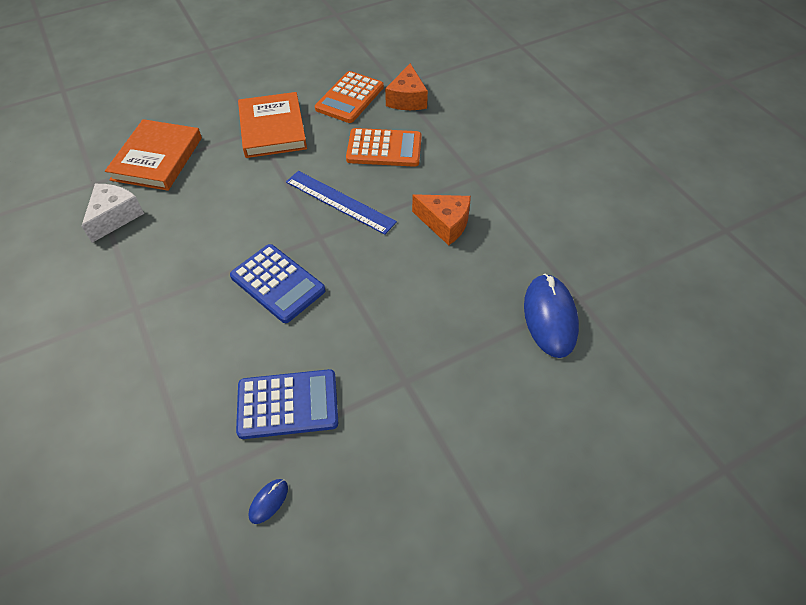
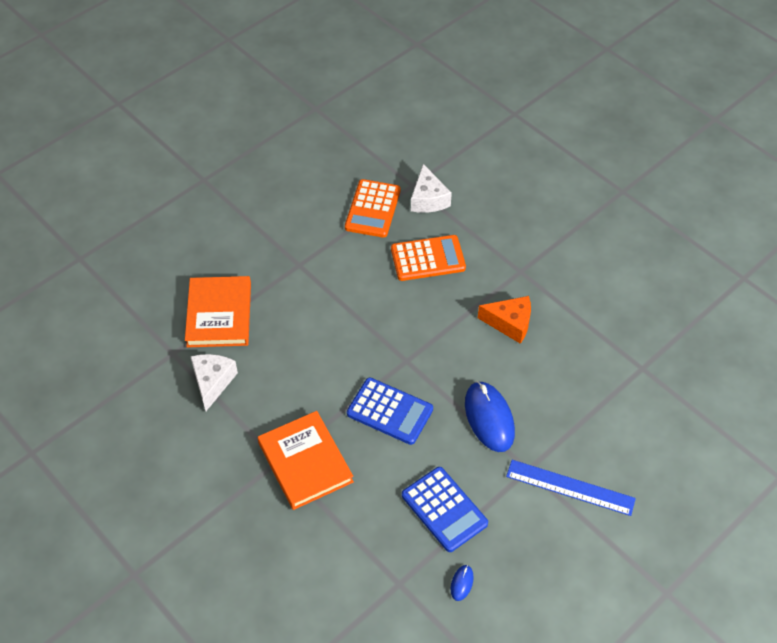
camera: 15 degrees left, 0 degrees up
(272, 129) = (314, 259): orange book -> orange book (305, 462)
(288, 404) = (444, 509): blue calculator -> blue calculator turned 75 degrees clockwise
(340, 201) = (410, 322): blue ruler -> blue ruler (570, 487)
(407, 99) = (428, 199): orange cheese -> white cheese
(550, 317) = (623, 389): blue mouse -> blue mouse (489, 418)

